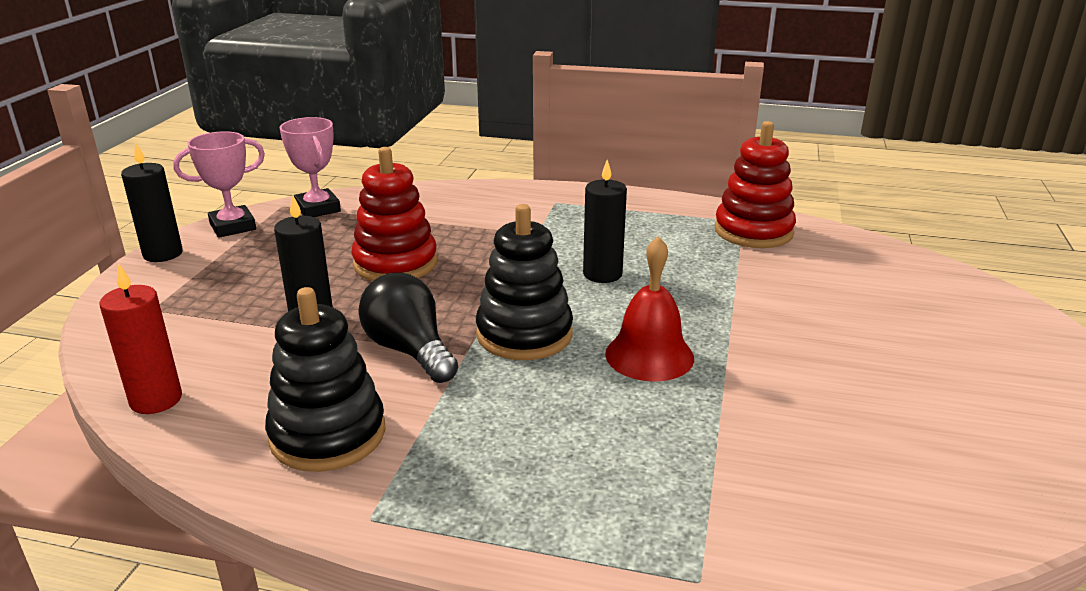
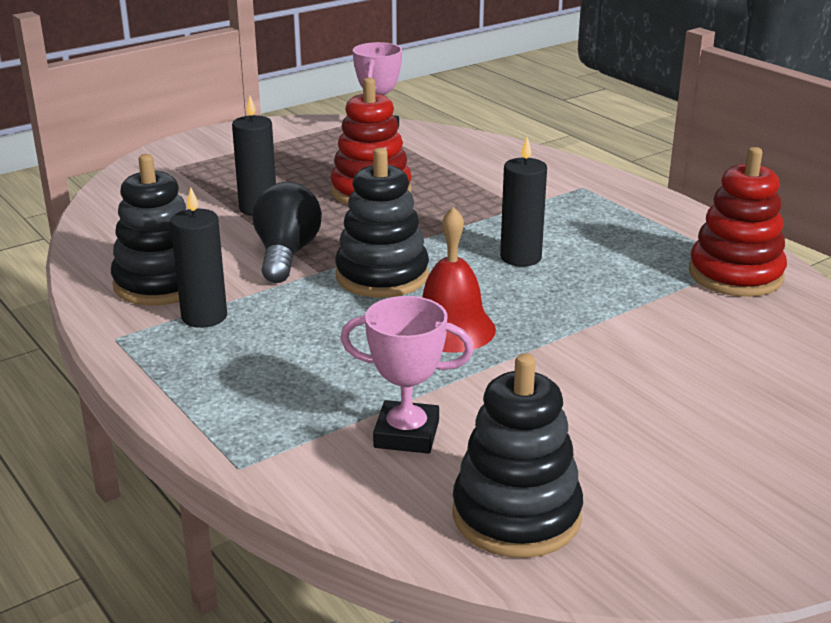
camera: 40 degrees right, 0 degrees up
(156, 400) = (102, 223): red candle -> none
(163, 254) = (229, 132): black candle -> black candle (204, 317)
(233, 226) = (300, 127): pink trophy -> pink trophy (406, 434)
(940, 486) = (516, 515): none -> black stacking toy

